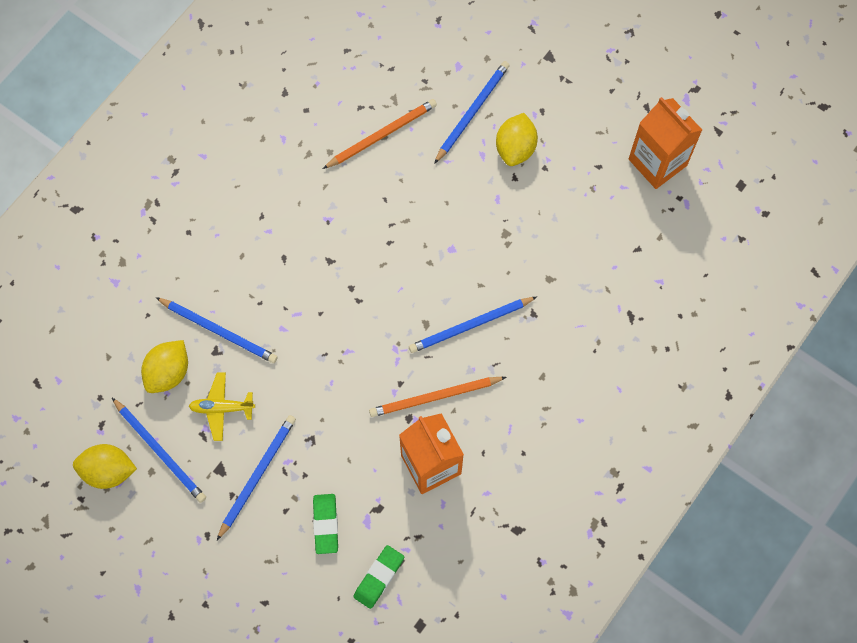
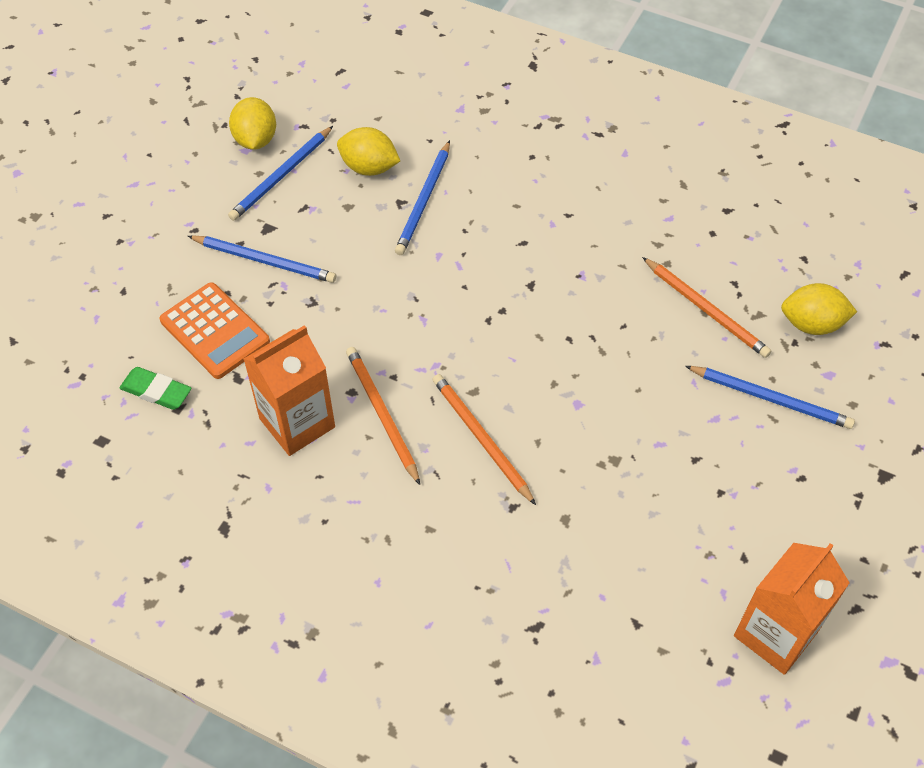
camera: 80 degrees right, 15 degrees down
(222, 408) = (336, 218): yellow plane -> none
(326, 524) = (215, 331): green eraser -> orange calculator
(470, 326) = (481, 438): blue pencil -> orange pencil
(515, 148) = (737, 454): yellow lemon -> yellow lemon (812, 324)

